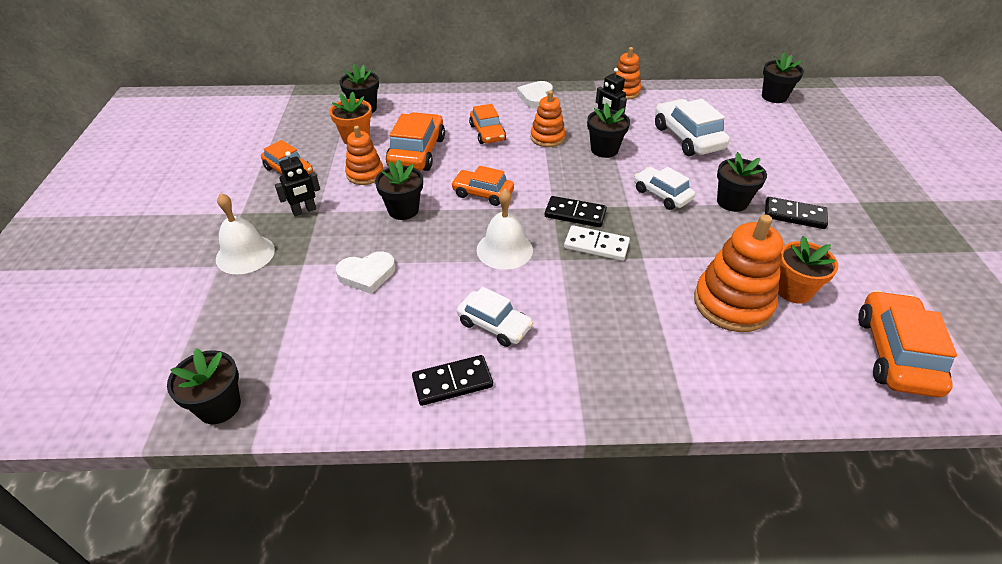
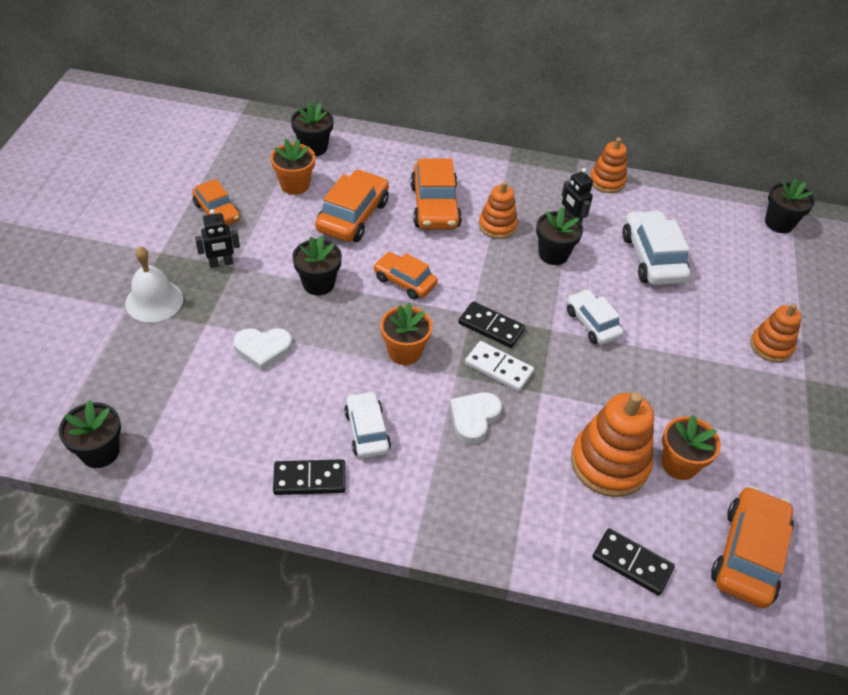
camera: 10 degrees right, 5 degrees up
(365, 174) = (292, 232): orange stacking toy -> orange stacking toy (771, 346)
(487, 133) = (435, 206): orange car -> orange car, size x1.55
(494, 325) = (367, 431): white car -> white car turned 150 degrees counterclockwise
(504, 249) = (404, 352): white bell -> orange flower pot
(535, 97) = (504, 169): white heart -> white heart (474, 418)
(732, 202) = (664, 349): black flower pot -> none
(794, 215) = (724, 380): black domino -> black domino (632, 563)

